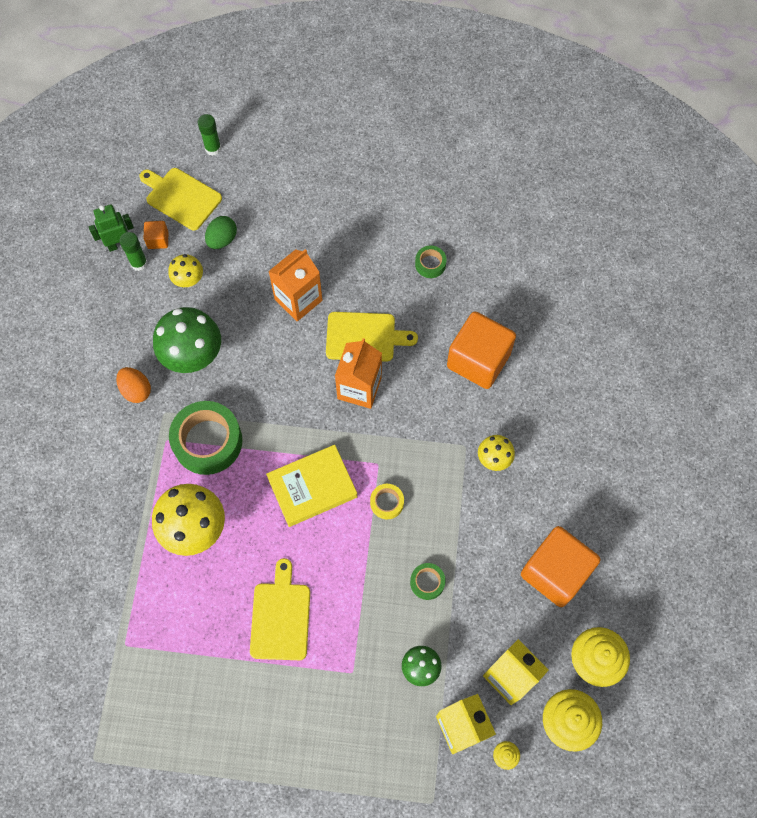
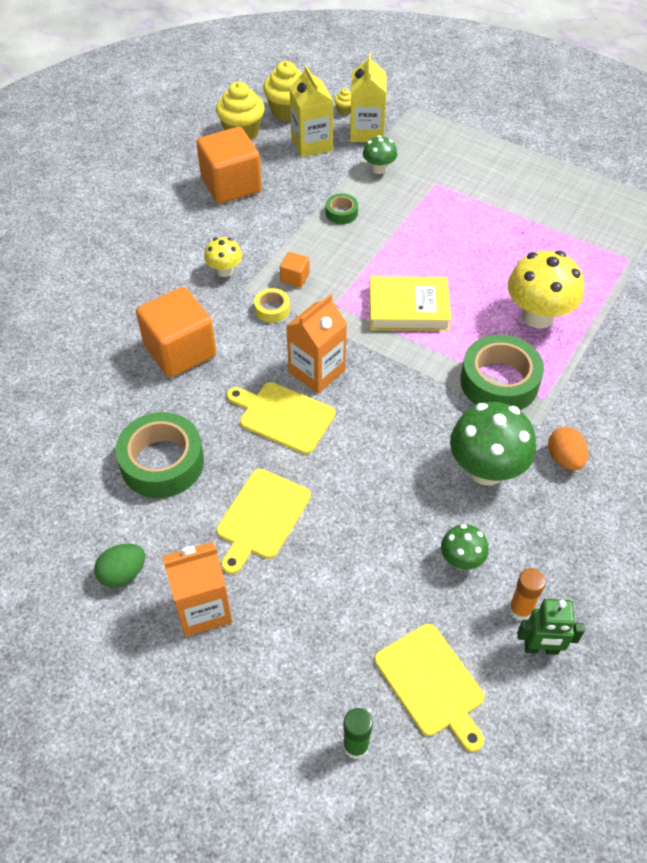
camera: 155 degrees left, 15 degrees down
(139, 263) = (520, 610): green glue stick -> orange glue stick
(158, 240) = (485, 632): orange cube -> orange cube (295, 278)
(189, 280) = (461, 560): yellow mushroom -> green mushroom
(222, 240) = (398, 596): green egg -> green egg (123, 574)
(280, 617) = (480, 232): yellow cutting board -> yellow cutting board (261, 517)
(298, 300) = (336, 483): orange carton -> orange carton (203, 608)
(387, 503) = (344, 274): yellow tape -> yellow tape (272, 309)
(430, 264) = (162, 462): green tape -> green tape, size x2.10

